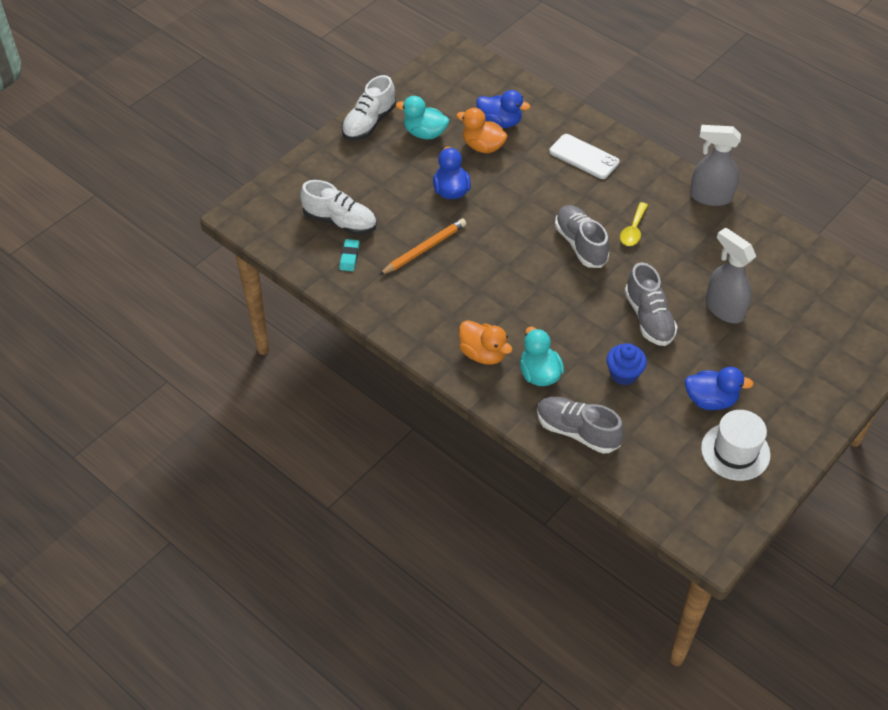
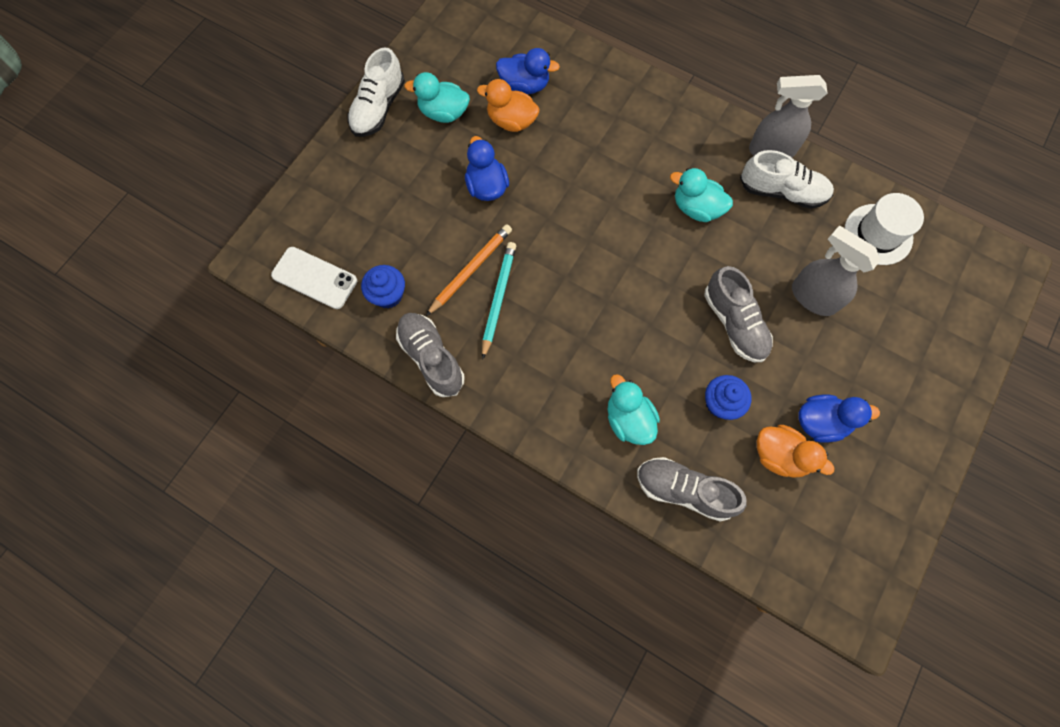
camera: 10 degrees left, 20 degrees up
(340, 222) = (369, 248): white shoe -> white shoe (782, 192)
(349, 257) = (388, 295): turquoise eraser -> blue cupcake
(444, 272) = (499, 298): none -> turquoise pencil
(483, 354) = (561, 402): orange duck -> orange duck (779, 455)
(580, 244) = (642, 236): grey shoe -> grey shoe (431, 358)
(584, 157) = (625, 118): white phone -> white phone (314, 278)
(633, 230) = (696, 208): yellow spoon -> turquoise duck
(735, 451) = (860, 486): white hat -> white hat (878, 234)

